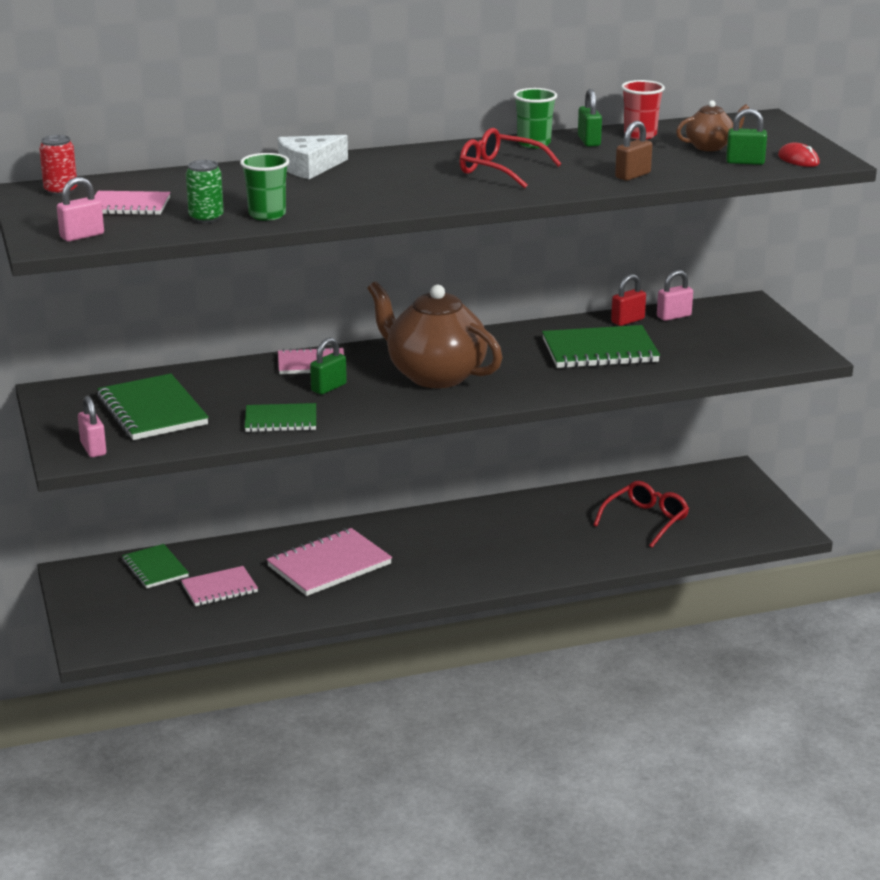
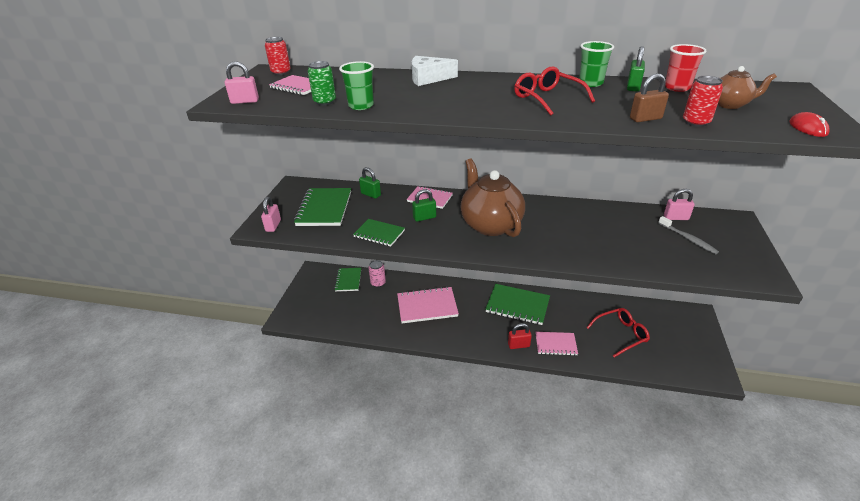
camera: 30 degrees right, 10 degrees up
(214, 558) = (378, 283): none -> pink can
(219, 588) = (366, 303): pink notebook -> pink notebook (555, 344)
(599, 351) = (607, 233): green notebook -> green notebook (517, 305)
(627, 321) = (641, 214): red padlock -> red padlock (518, 345)
(687, 171) = (696, 122): none -> red can
(702, 336) = (688, 239): none -> grey toothbrush
(745, 162) = (754, 122): green padlock -> green padlock (371, 194)

